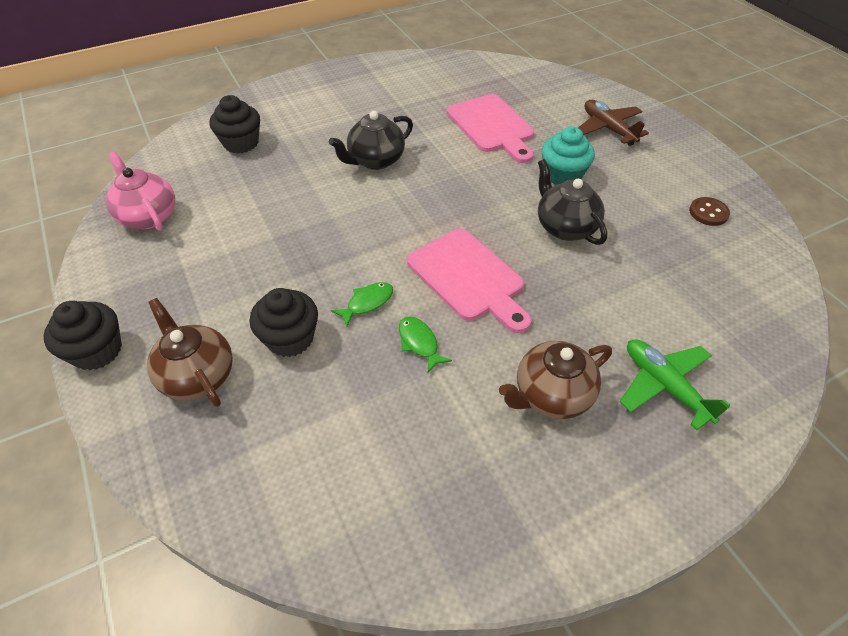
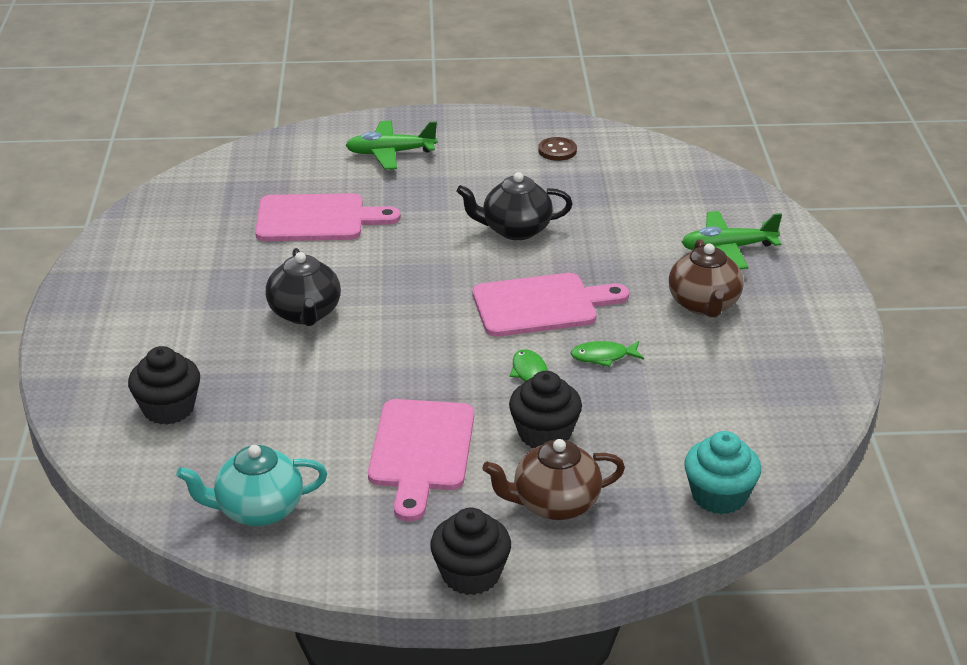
camera: 65 degrees left, 15 degrees down
(148, 216) = (258, 510): pink teapot -> turquoise teapot
(239, 272) = (421, 451): none -> pink cutting board
(562, 175) = (439, 205): turquoise cupcake -> turquoise cupcake (719, 496)
(608, 129) = (390, 153): brown plane -> green plane

